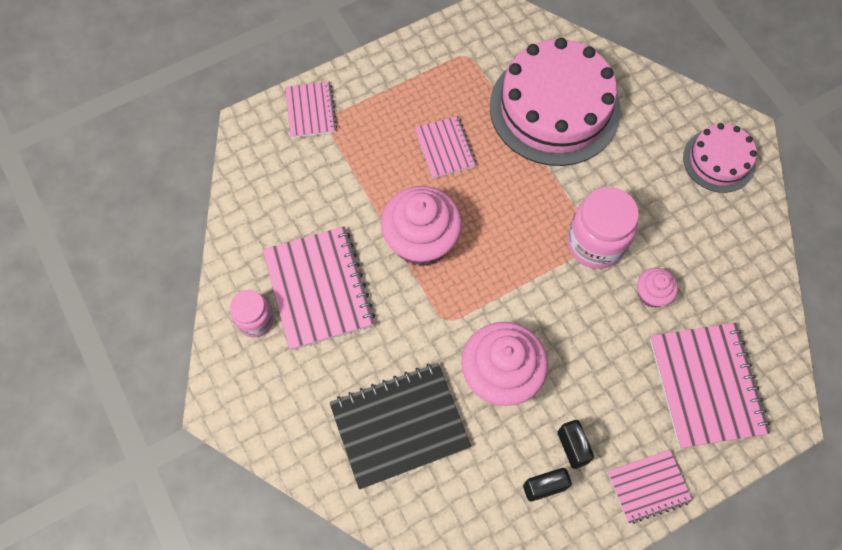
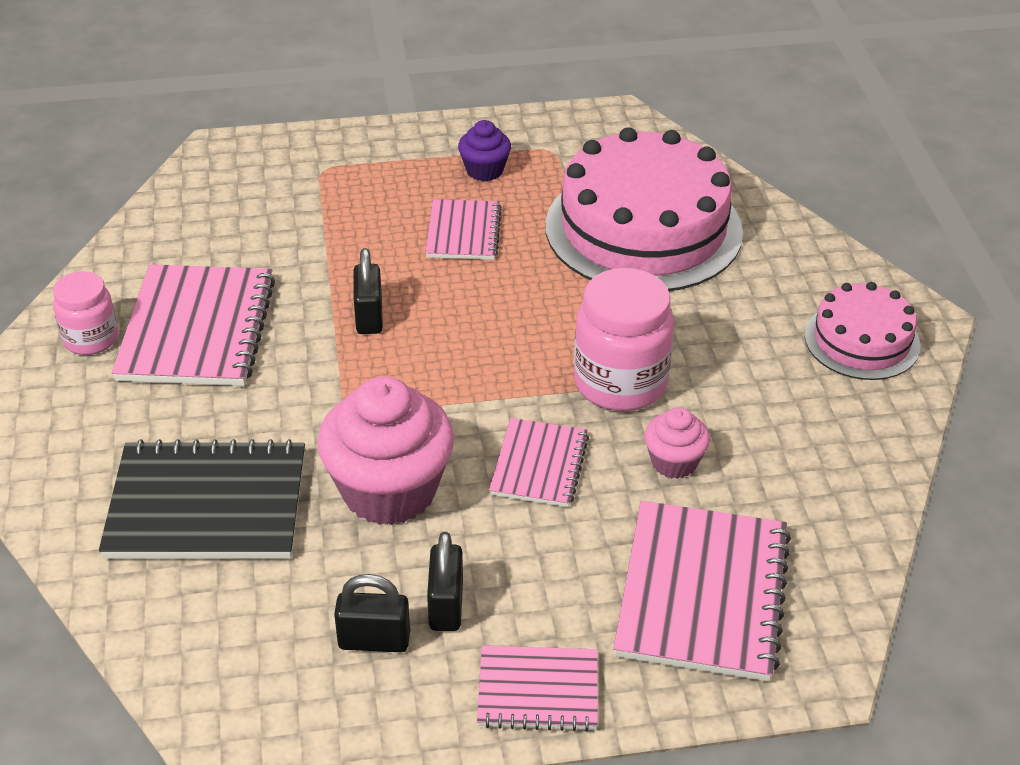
camera: 20 degrees right, 25 degrees down
(311, 111) = (308, 155): pink notebook -> pink notebook (539, 465)
(421, 241) = (369, 317): pink cupcake -> black padlock
(432, 88) = (484, 170): none -> purple cupcake

